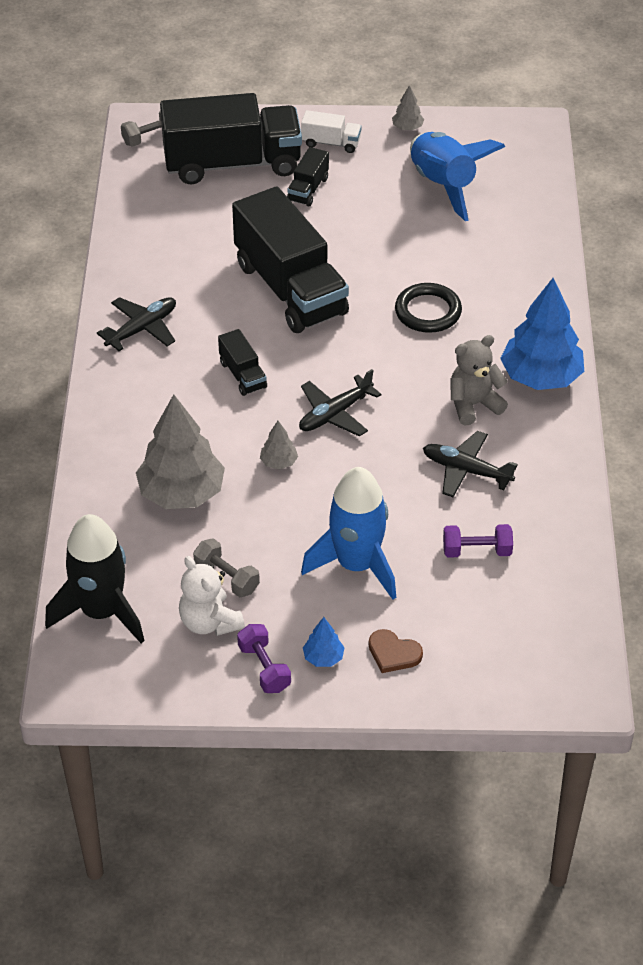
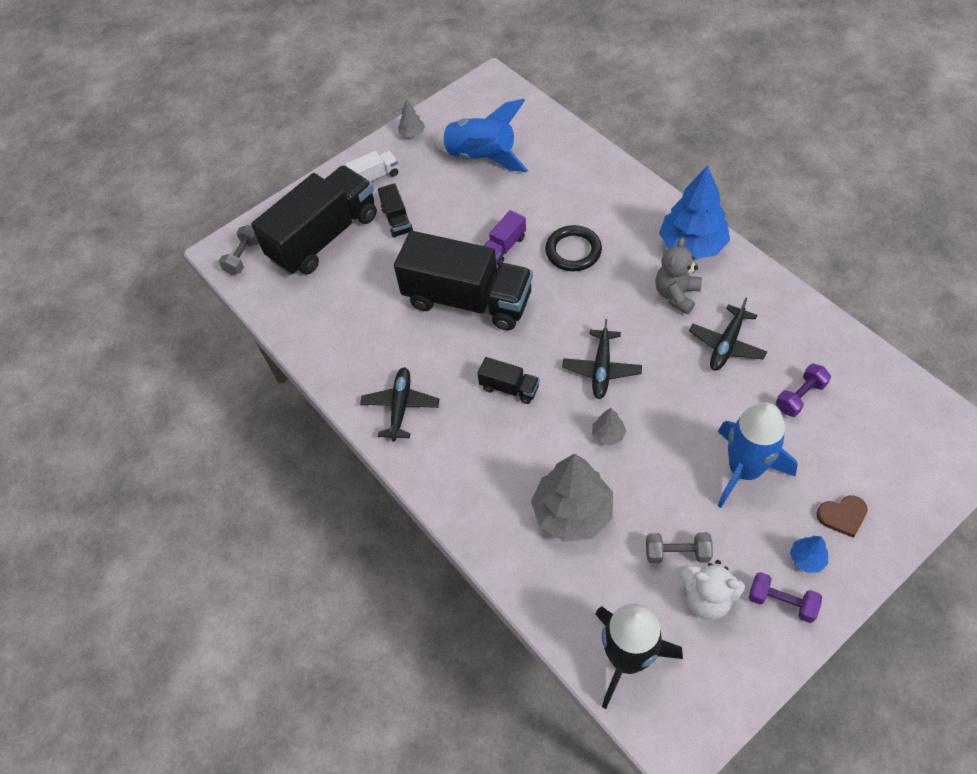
camera: 35 degrees left, 10 degrees up
(372, 269) = (504, 247): none -> purple truck
(466, 470) = (726, 345): black plane -> black plane turned 45 degrees counterclockwise

